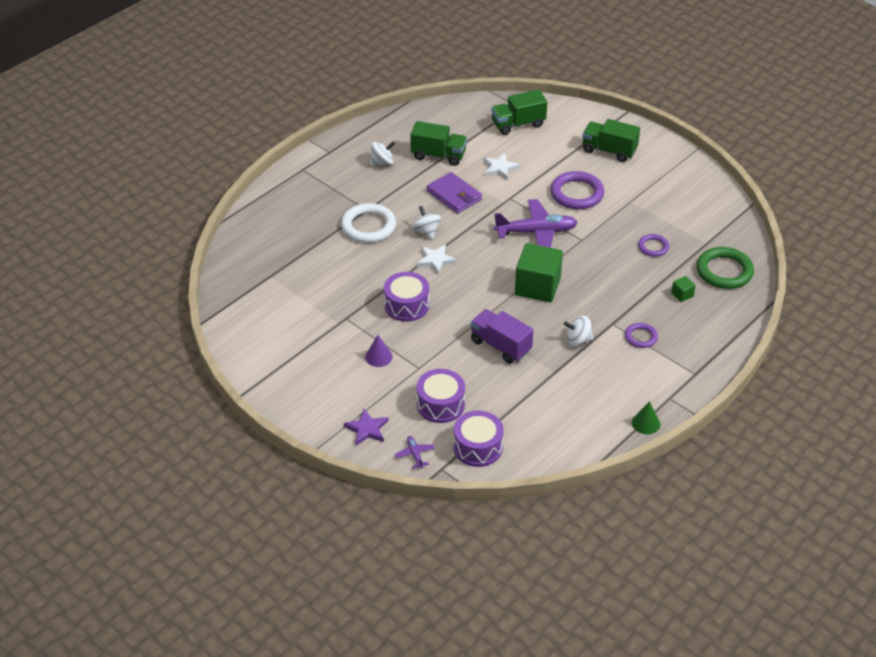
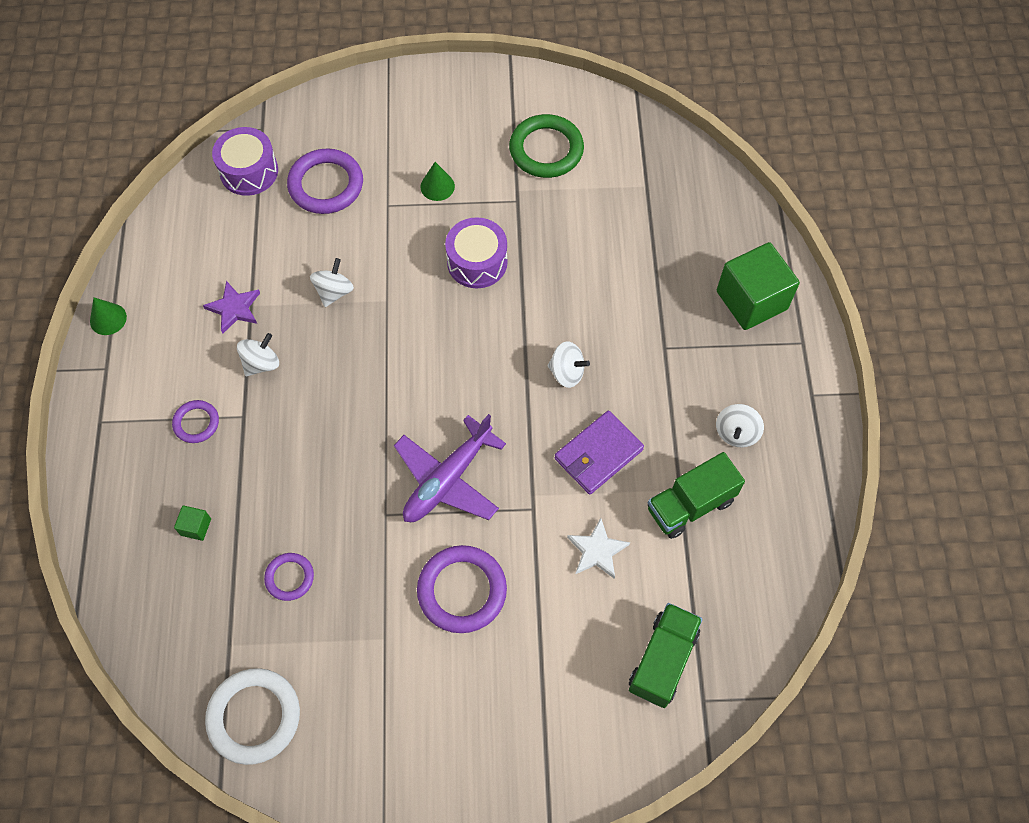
camera: 135 degrees right, 20 degrees up
(367, 429) = (365, 113): purple star -> purple star (234, 308)
(368, 226) = (633, 326): white ring -> white ring (254, 717)
(378, 357) = (437, 186): purple cone -> green cone
(415, 454) = (298, 123): purple plane -> none
(435, 260) = (513, 342): white star -> none
(440, 404) = (326, 185): purple drum -> purple ring
(454, 195) = (598, 454): purple wallet -> purple wallet turned 45 degrees counterclockwise
(500, 346) = (334, 292): purple truck -> white spinning top
(537, 286) = (369, 399): green cube -> green cube (751, 300)
(609, 150) = (497, 719): green truck -> none
(724, 271) = (171, 612): green ring -> green ring (546, 150)

